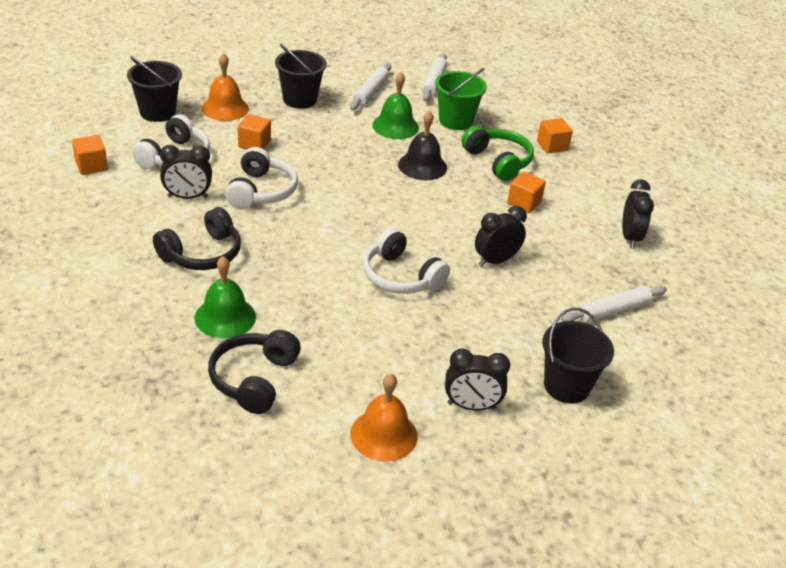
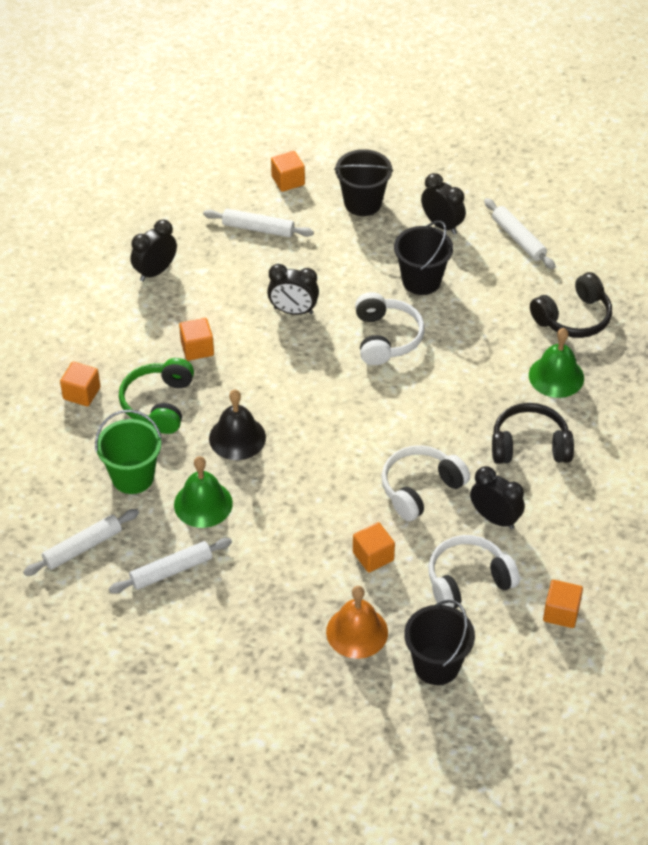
camera: 135 degrees left, 10 degrees up
(300, 99) = (262, 601): black bucket -> black bucket (421, 281)
(384, 434) = (518, 239): orange bell -> white rolling pin
(655, 369) = (288, 181): none -> orange cube

